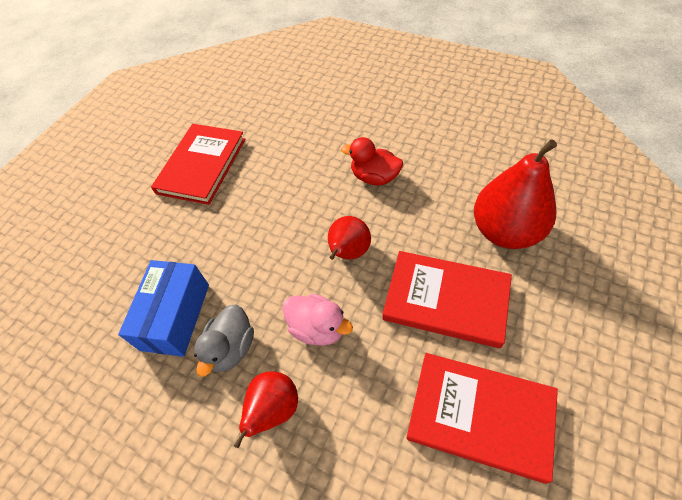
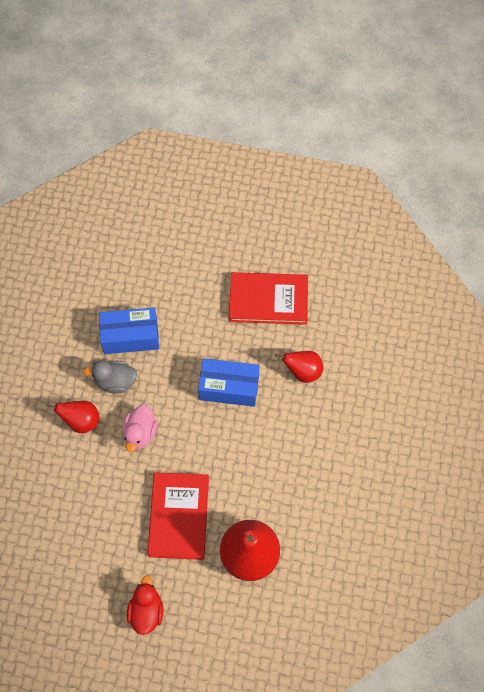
camera: 70 degrees right, 10 degrees up
(290, 218) = (229, 387): none -> blue box
(348, 252) = (205, 439): red pear -> red pear (303, 372)
(374, 177) = (285, 443): red duck -> red duck (146, 611)
(480, 415) = (100, 547): red book -> none

